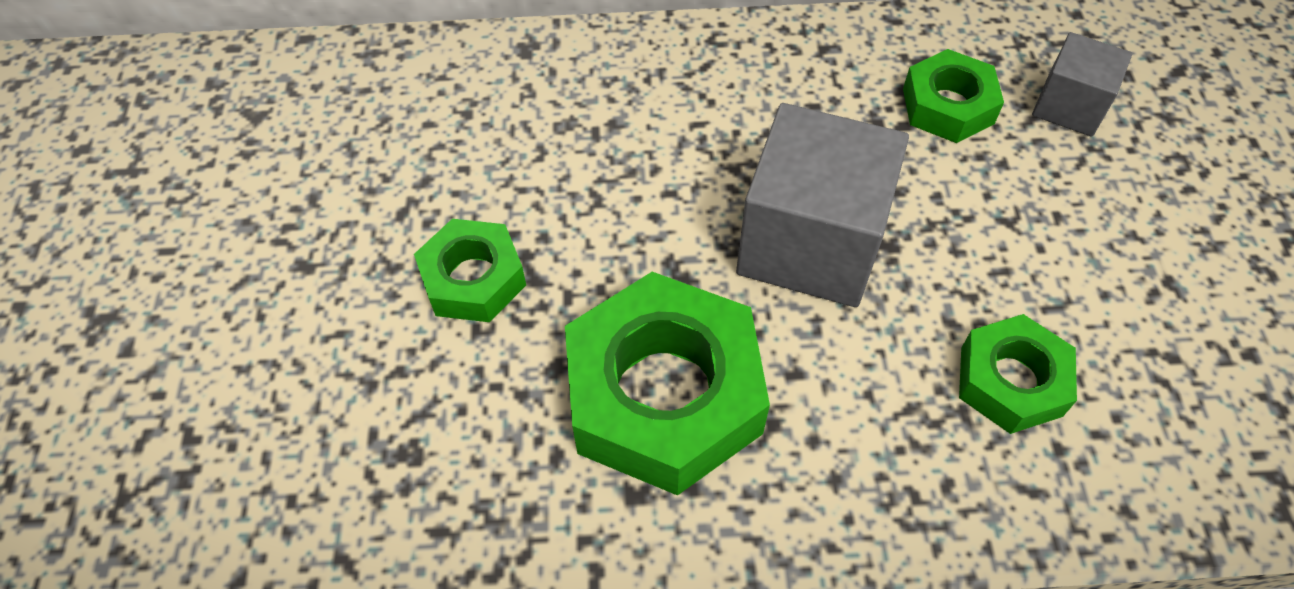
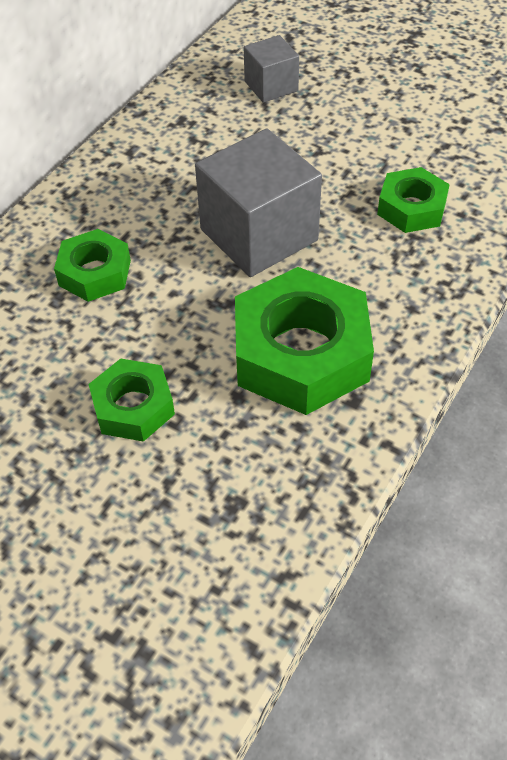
camera: 55 degrees left, 5 degrees down
(948, 106) = (224, 128): green nut -> green nut (95, 273)

